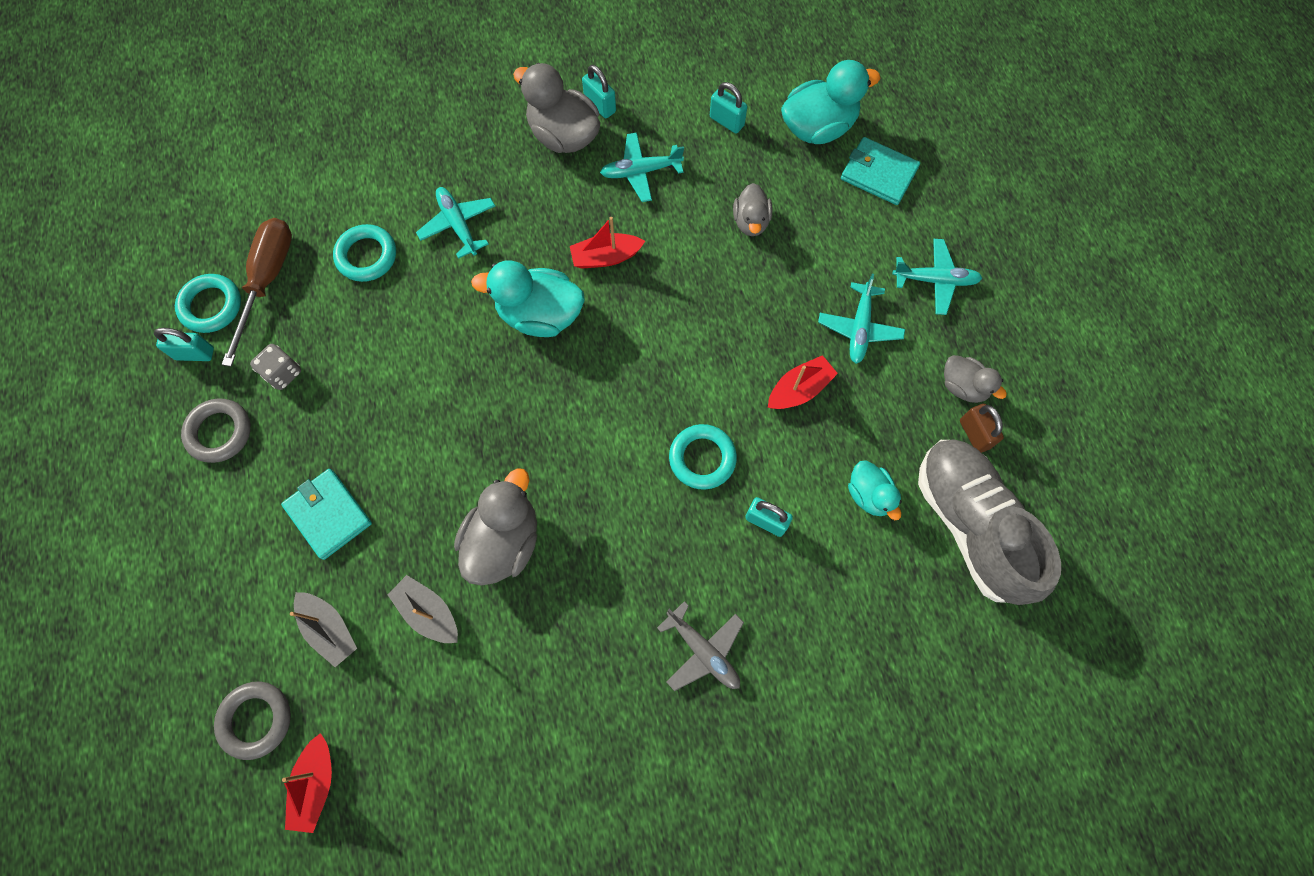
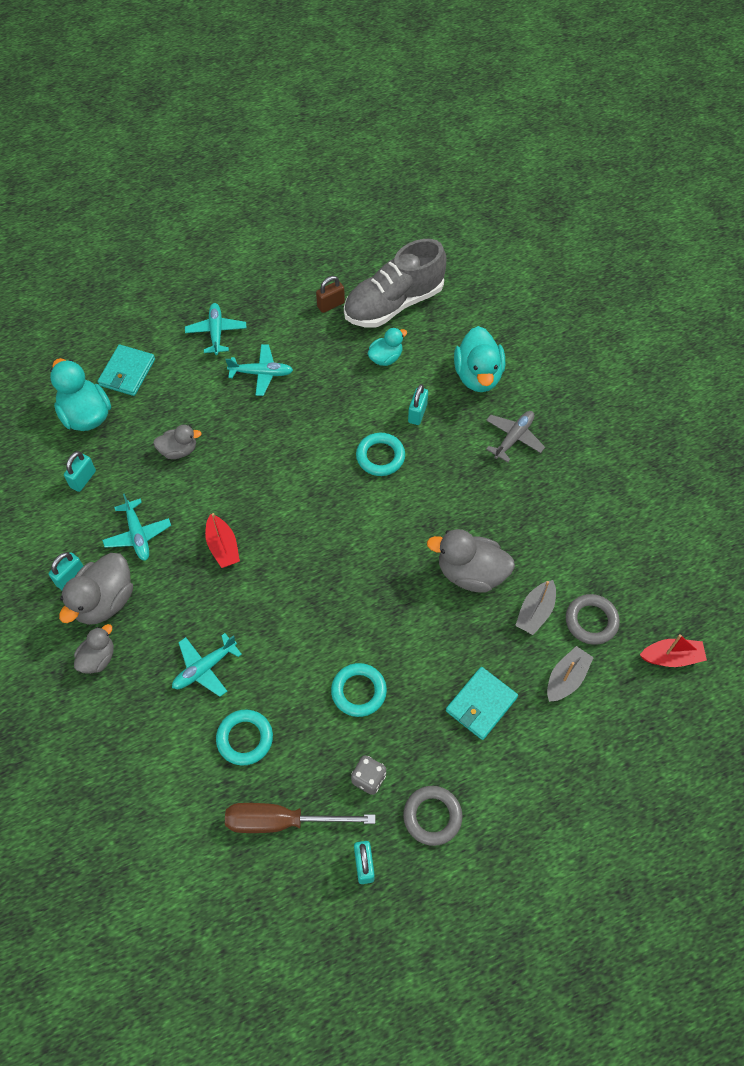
camera: 100 degrees left, 10 degrees down
(211, 306) = (314, 866): turquoise ring -> turquoise ring (358, 691)
(256, 720) = (644, 712): grey ring -> grey ring (591, 621)
(540, 315) = (282, 585): turquoise duck -> turquoise duck (478, 375)
(799, 389) = (316, 404): red boat -> none
(963, 386) = (297, 312): grey duck -> grey duck (98, 658)

